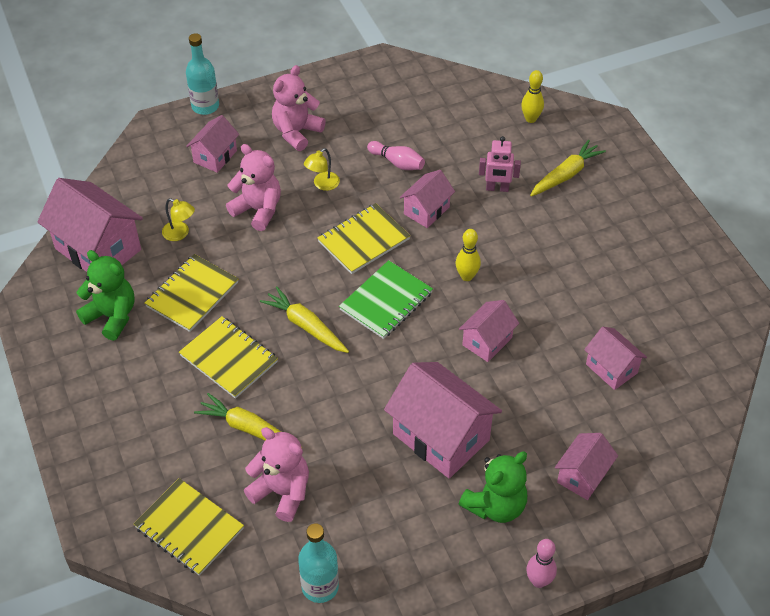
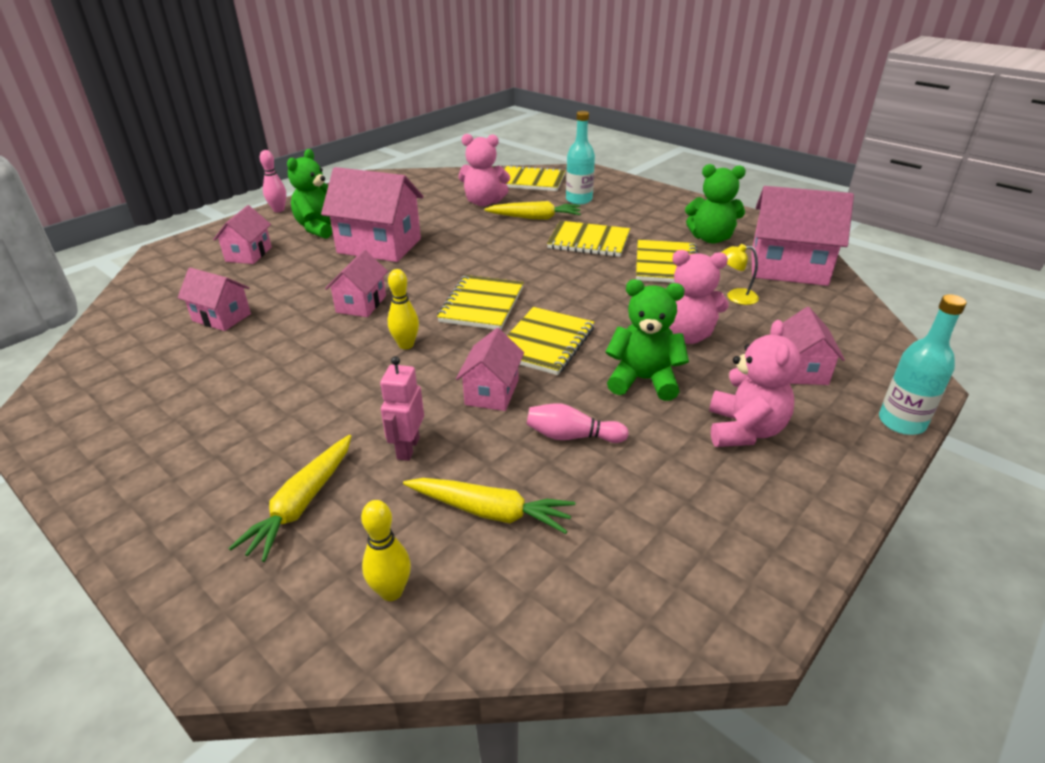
camera: 155 degrees right, 15 degrees down
(306, 326) = (544, 272): yellow carrot -> yellow carrot (490, 512)
(320, 586) = (429, 182): turquoise bottle -> turquoise bottle (579, 200)
(322, 184) = (643, 380): yellow lamp -> green teddy bear
(386, 301) = (482, 305): green notebook -> yellow notebook
(497, 188) = (407, 448): pink robot -> pink robot turned 60 degrees counterclockwise

